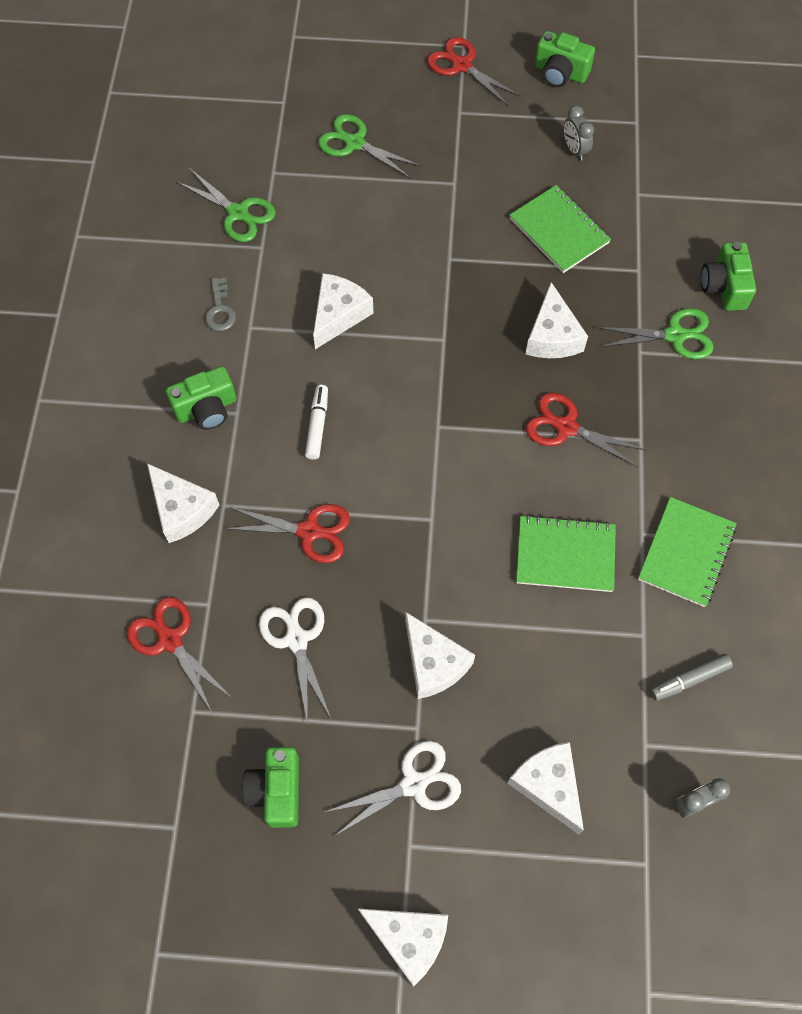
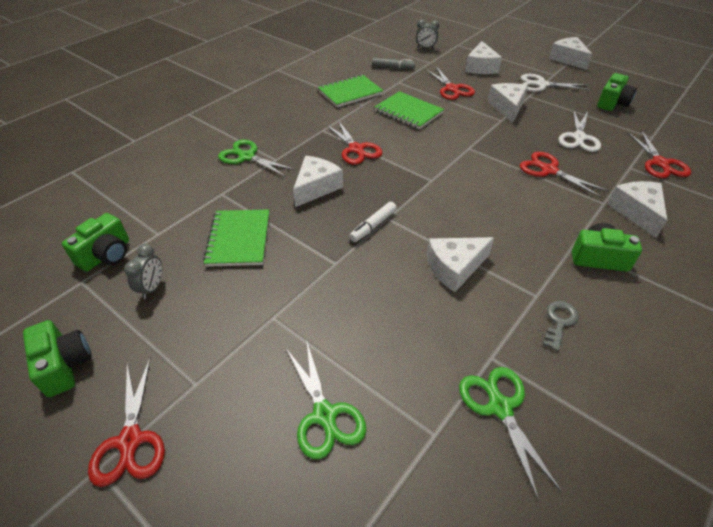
camera: 145 degrees left, 20 degrees down
(317, 425) = (514, 213): white marker -> white marker (373, 226)
(548, 668) = (452, 89): none -> red scissors
(724, 287) = (188, 163): green camera -> green camera (106, 255)

